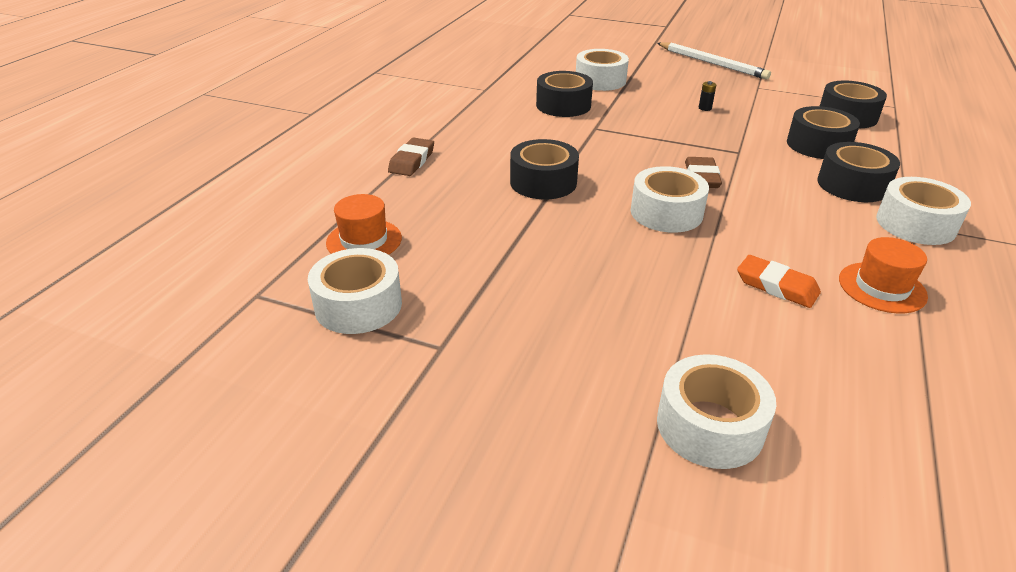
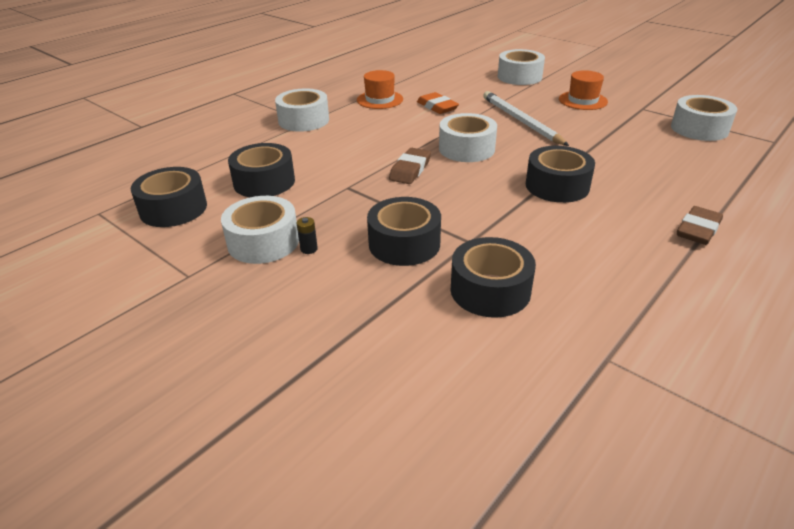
camera: 160 degrees left, 0 degrees up
(364, 240) = (714, 162): orange hat -> orange hat (583, 100)
(600, 80) = (398, 342): white tape -> white tape (263, 242)
(712, 63) = (163, 354): white pencil -> white pencil (521, 121)
(852, 185) = (299, 147): black tape -> black tape (404, 244)

